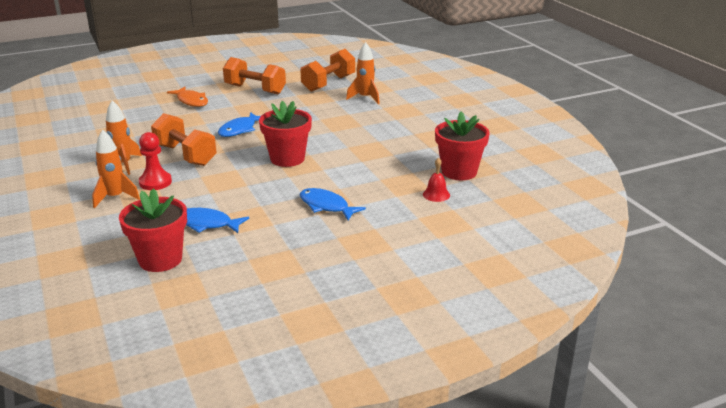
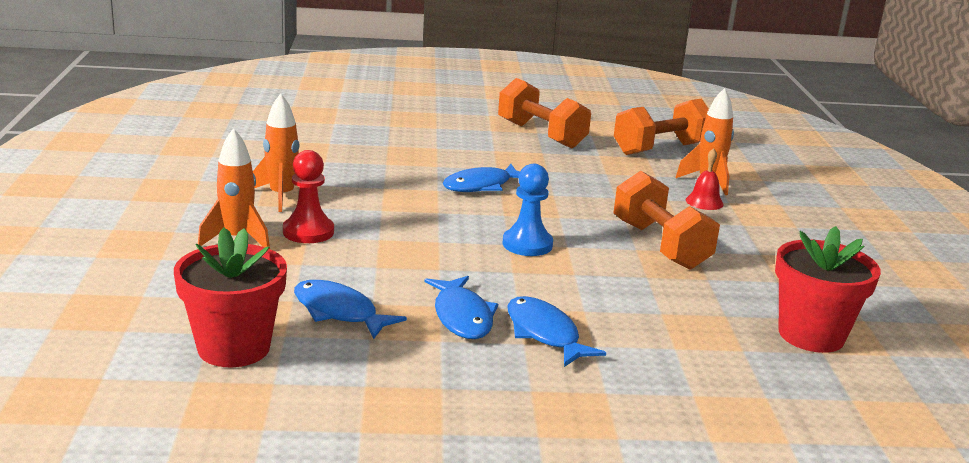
camera: 20 degrees right, 5 degrees down
(185, 155) = (377, 204): orange dumbbell -> orange dumbbell (660, 245)
(191, 101) = (437, 132): orange fish -> none
(277, 208) = (462, 317): none -> blue fish
(287, 159) = (527, 244): red flower pot -> blue pawn
(436, 194) = (748, 363): red bell -> red bell (704, 202)

